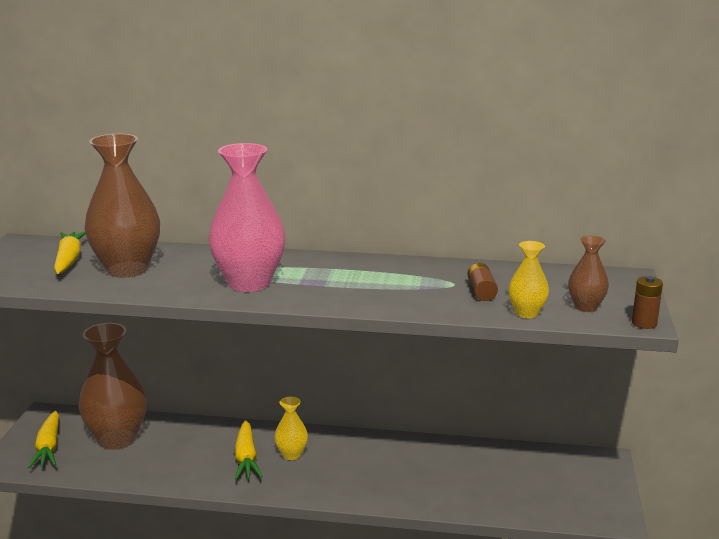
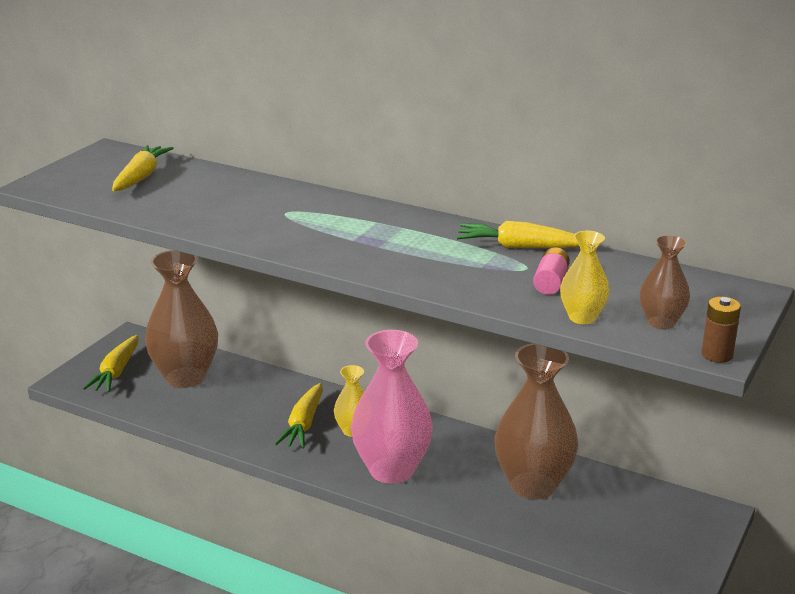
camera: 20 degrees right, 5 degrees up
(127, 269) = (190, 196): brown vase -> brown vase (533, 485)
(249, 283) = (301, 231): pink vase -> pink vase (391, 470)
(435, 269) = (519, 247): none -> yellow carrot
(481, 291) = (551, 282): brown battery -> pink battery

